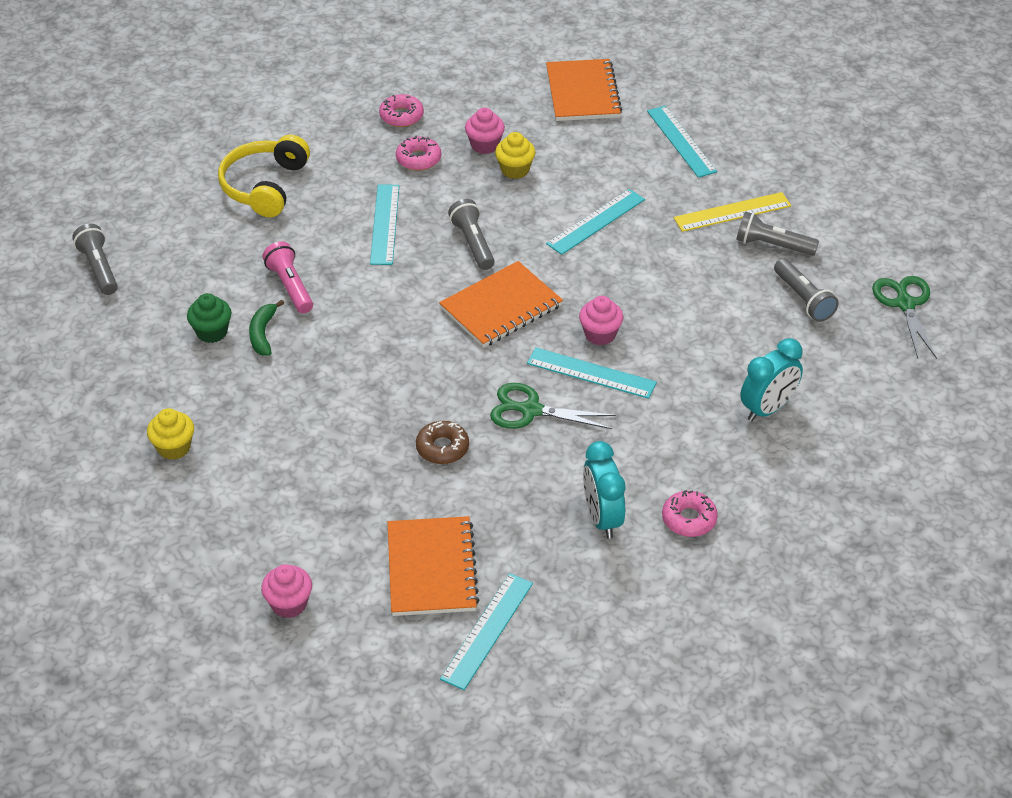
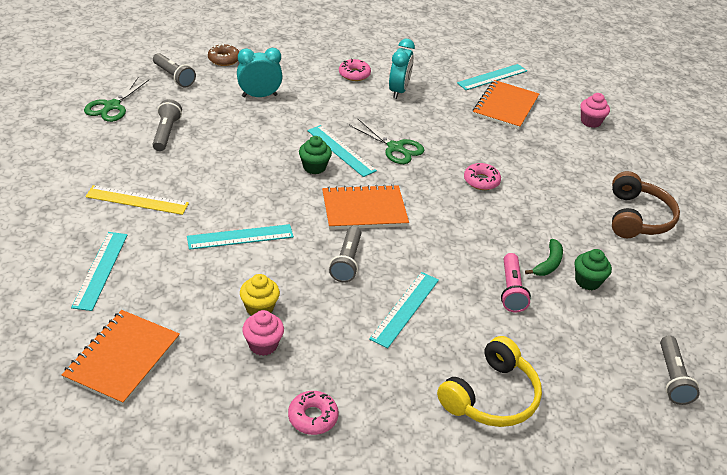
camera: 155 degrees left, 5 degrees down
(174, 448) = (637, 217): yellow cupcake -> brown headphones
(418, 159) = (332, 358): pink donut -> pink donut (481, 181)
(442, 448) = (463, 151): brown donut -> brown donut (224, 59)
(600, 334) = (314, 167): pink cupcake -> green cupcake
(772, 245) = (141, 168): grey flashlight -> grey flashlight (174, 77)

